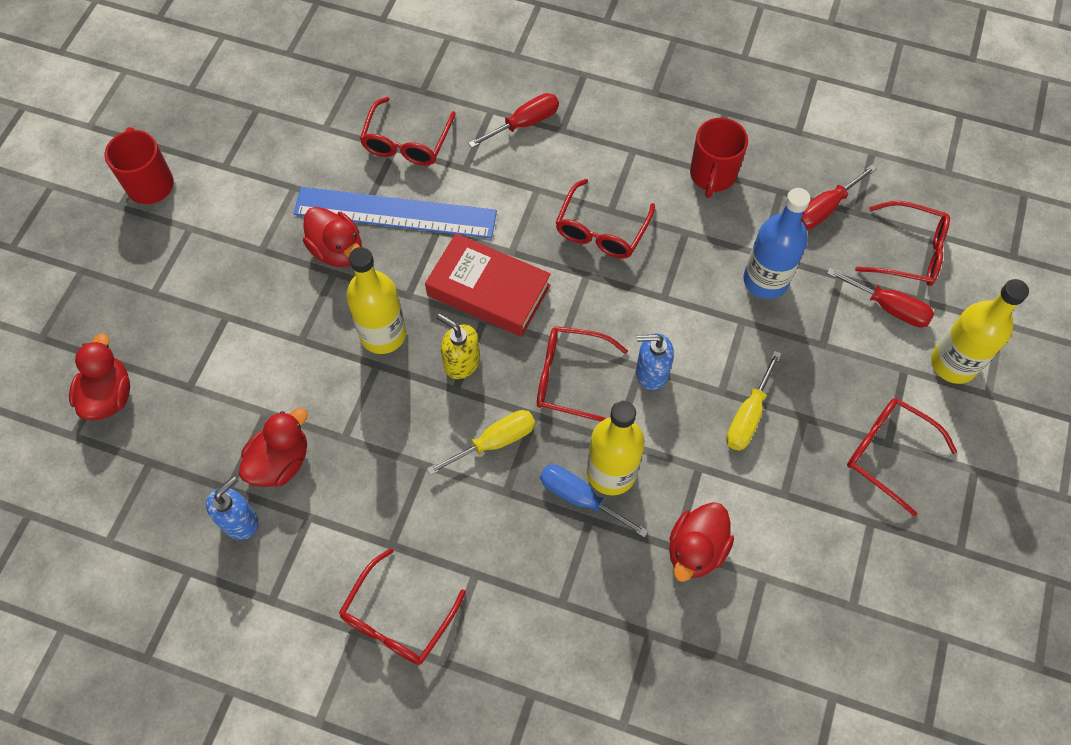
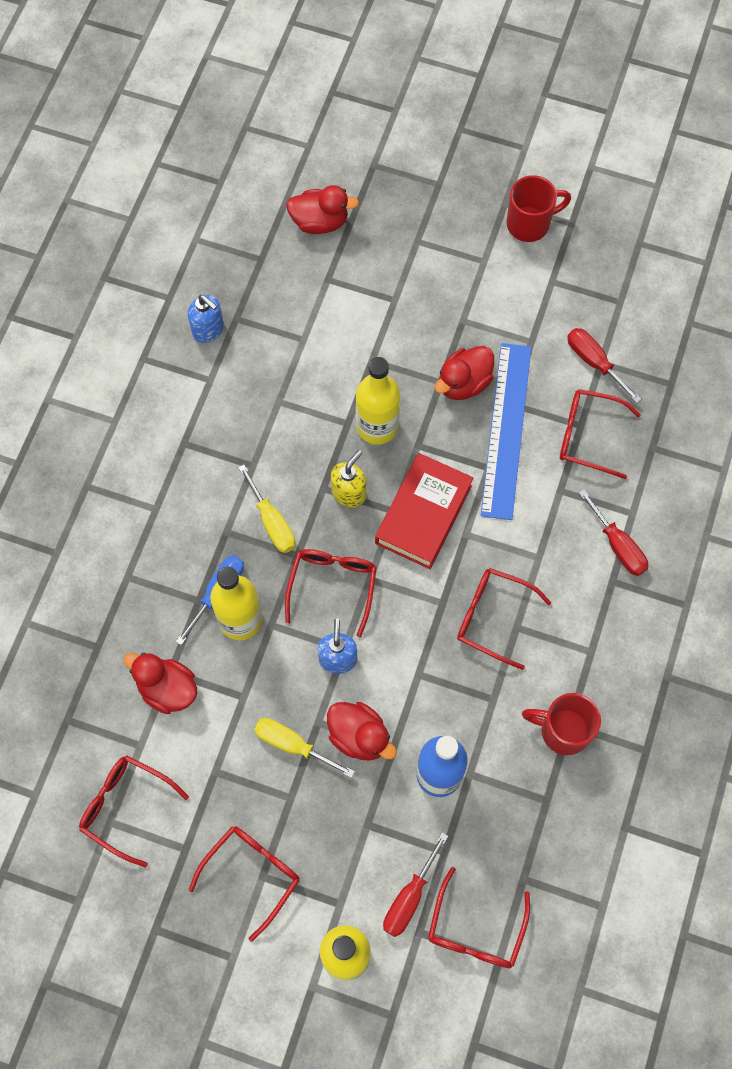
camera: 90 degrees right, 5 degrees up
(280, 462) = (258, 354): red duck -> red duck (359, 736)
(397, 619) = (122, 451): red glasses -> red glasses (126, 807)
(825, 208) = (527, 845): red screwdriver -> red screwdriver (594, 362)

